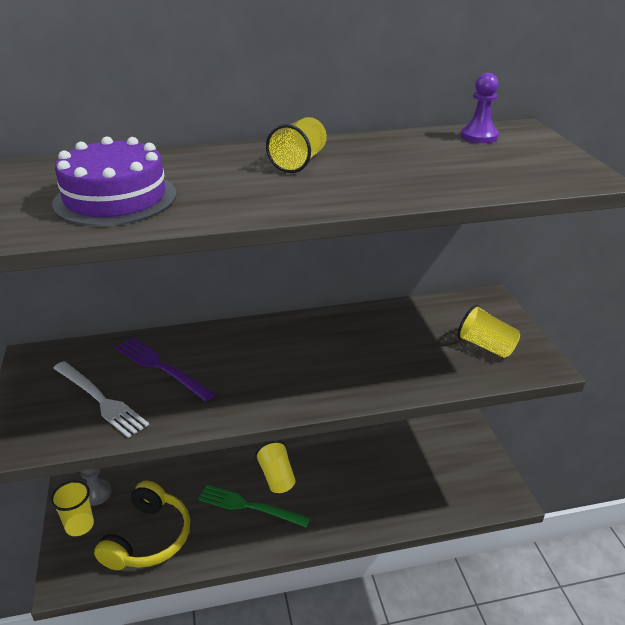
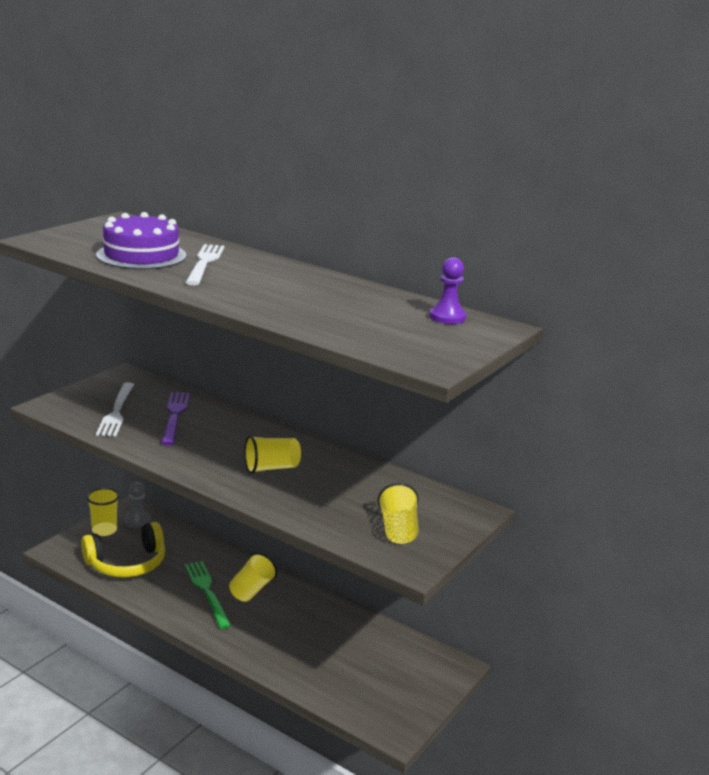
camera: 45 degrees right, 10 degrees down
(196, 177) = (205, 263): none -> white fork
(299, 162) = (281, 279): yellow cup -> yellow cup (271, 468)

